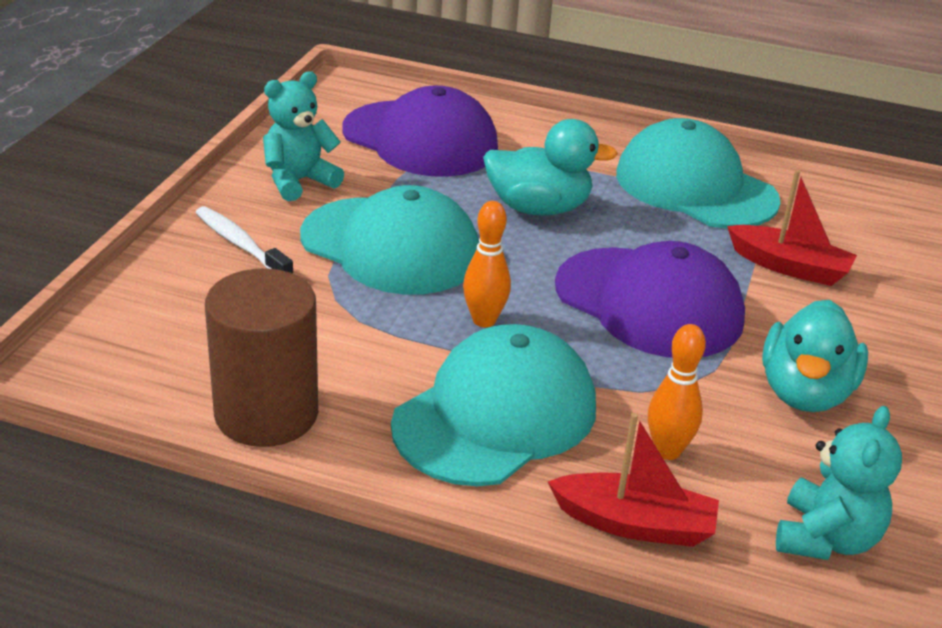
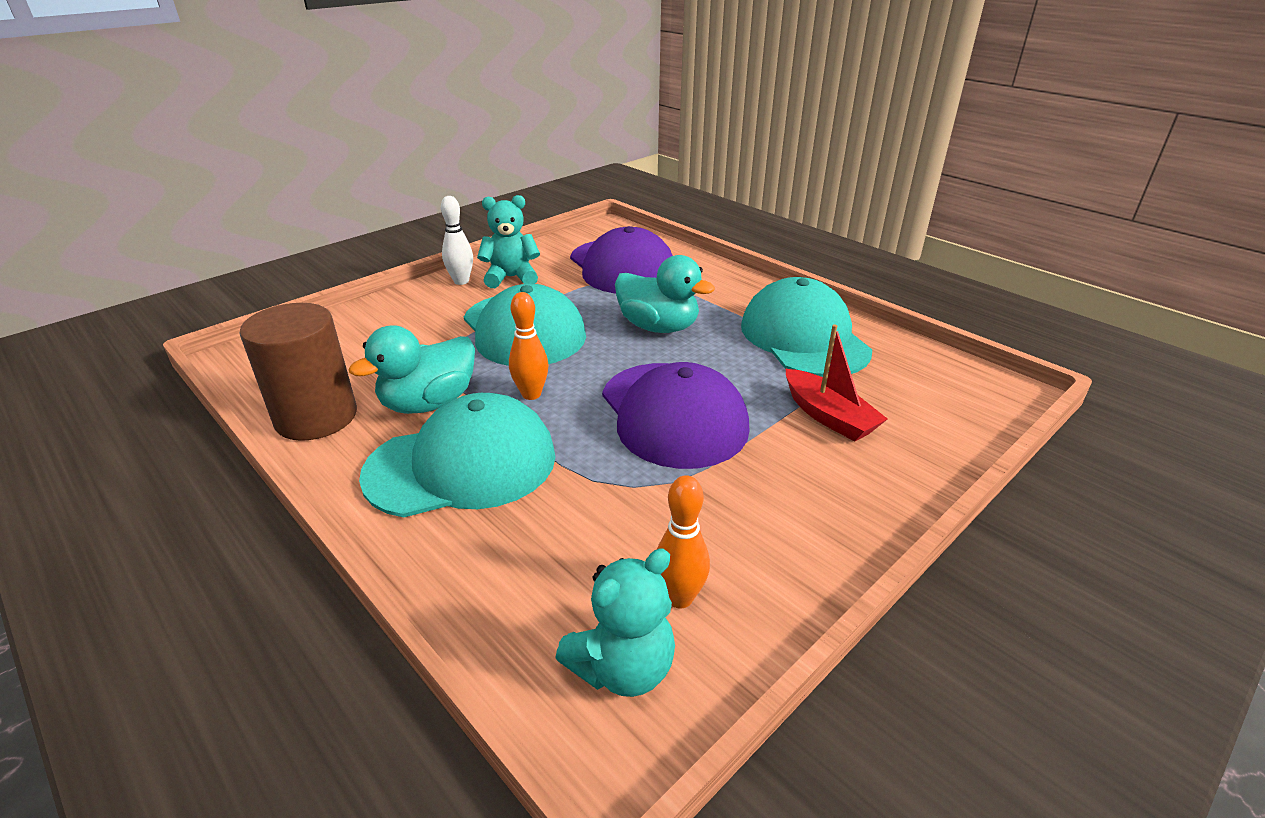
camera: 30 degrees right, 0 degrees up
(239, 200) = (461, 281): none -> white bowling pin
(240, 244) = (430, 308): white toothbrush -> none
(634, 524) = (470, 588): red boat -> none
(667, 451) = (563, 536): orange bowling pin -> orange bowling pin (679, 597)
(805, 393) = (737, 525): turquoise duck -> turquoise duck (429, 403)

